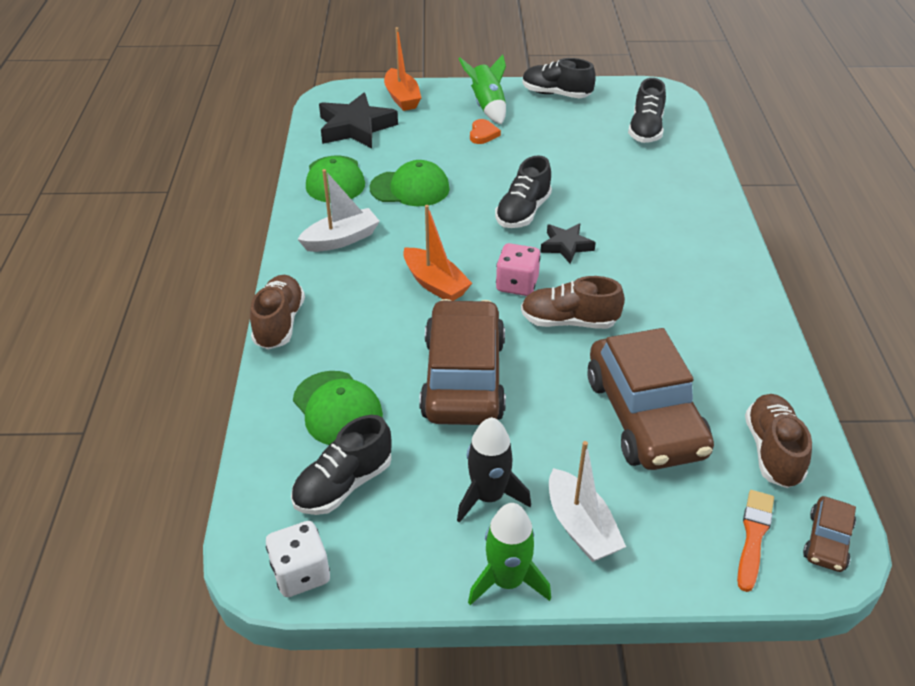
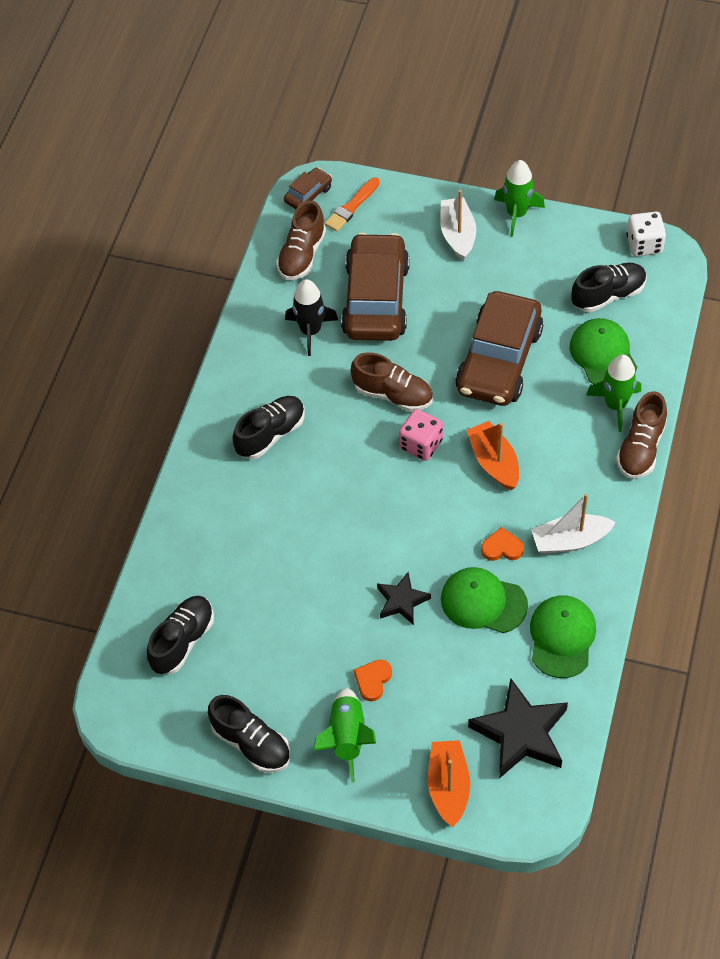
camera: 160 degrees left, 15 degrees up
(314, 358) = (615, 405): none -> green rocket
(405, 224) = (502, 547): none -> orange heart
(489, 496) = (510, 266): black rocket -> black rocket (310, 331)
(523, 212) = (378, 536): black shoe -> black shoe (270, 434)
(566, 246) = (356, 480): black star -> black star (402, 601)

